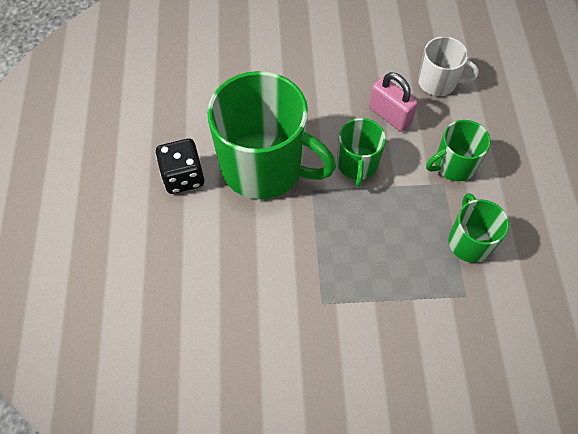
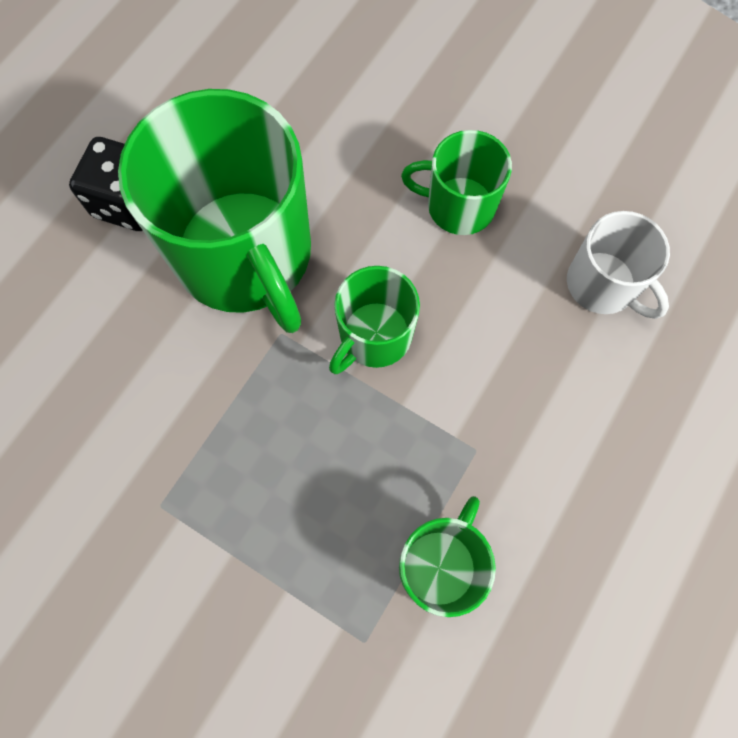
camera: 35 degrees right, 10 degrees up
(389, 116) = (483, 292): pink padlock -> none
(453, 165) = (515, 431): green mug -> green mug (458, 206)

